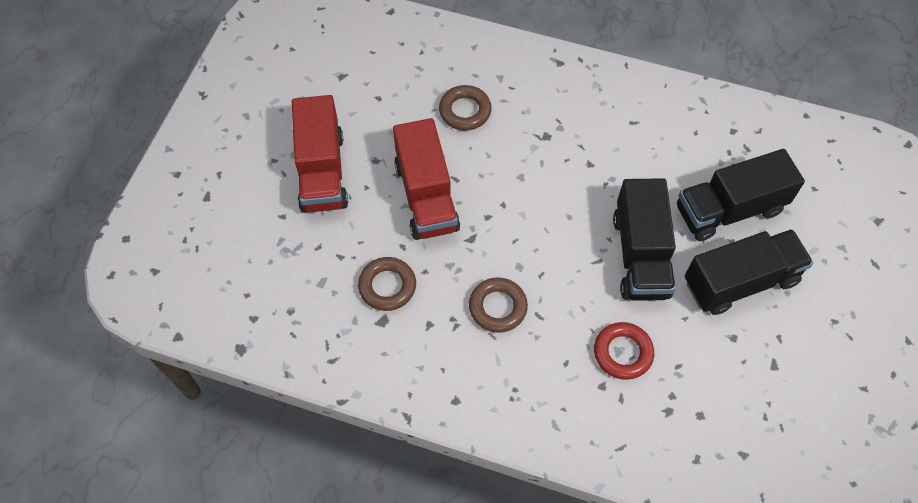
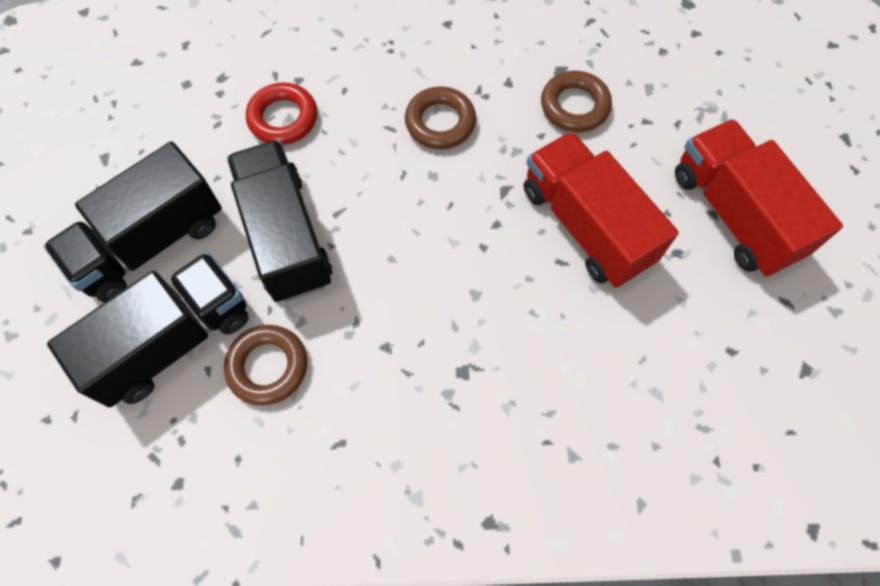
camera: 160 degrees right, 5 degrees up
(465, 111) = (597, 373): brown ring -> brown ring (268, 367)

